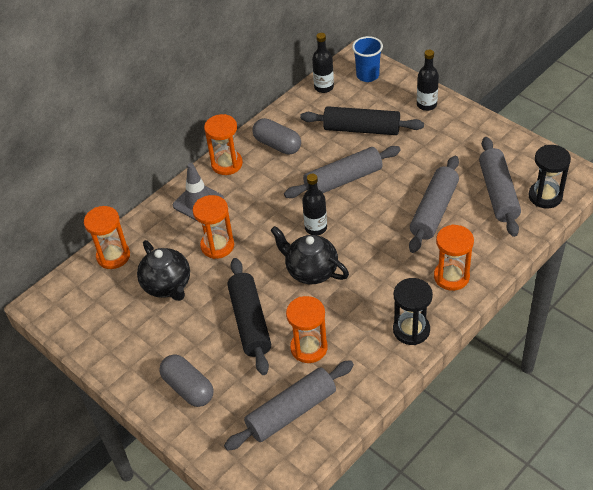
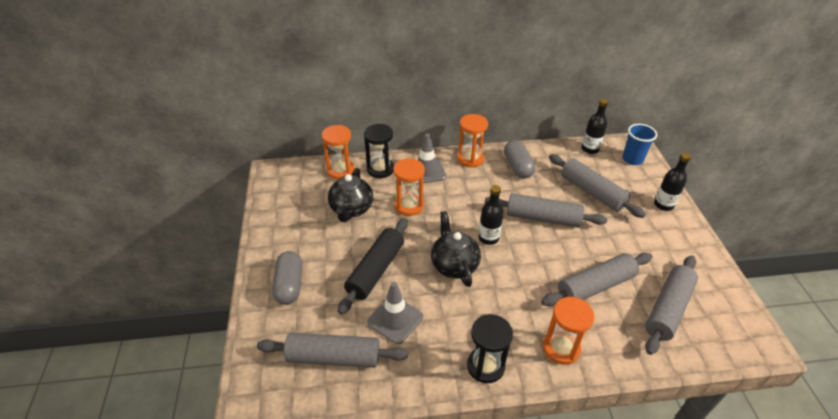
camera: 35 degrees right, 5 degrees down
(309, 348) = (395, 319): orange hourglass -> grey traffic cone
(361, 129) = (592, 192): black rolling pin -> grey rolling pin
(545, 196) = (713, 341): black hourglass -> black hourglass (380, 169)

